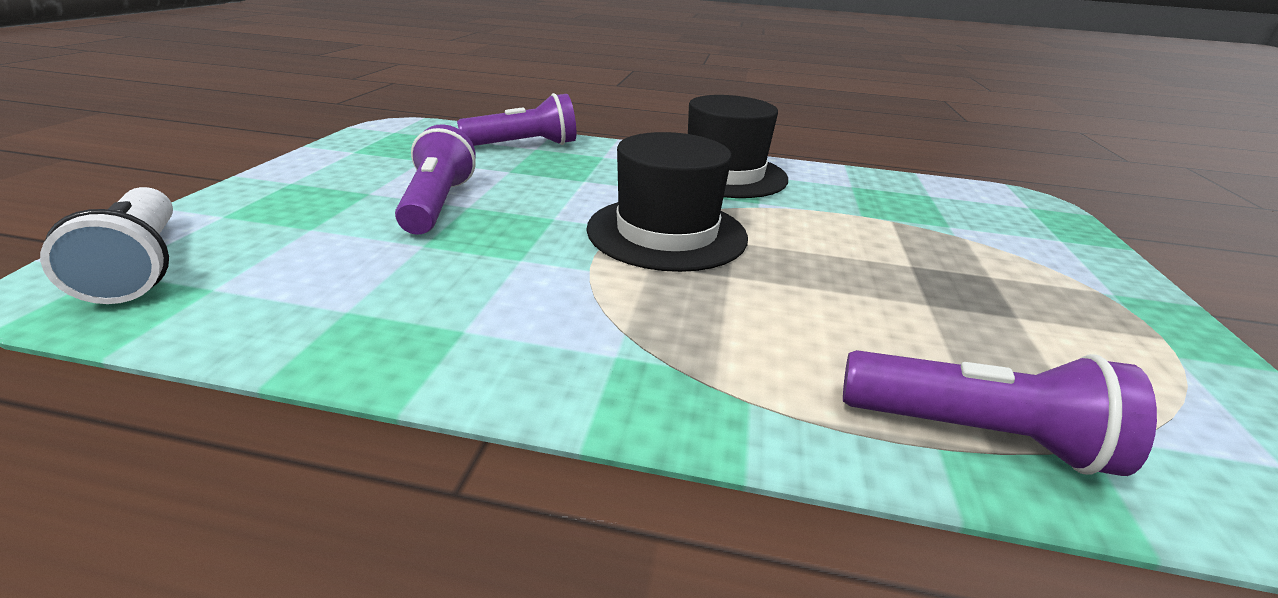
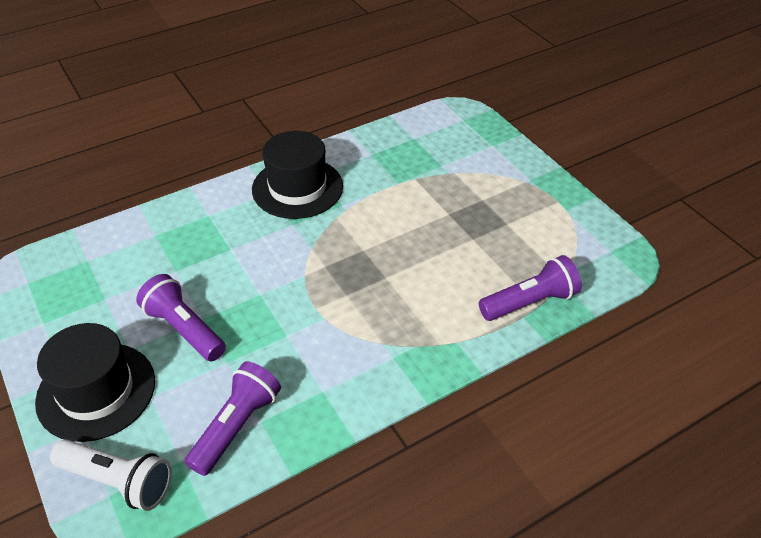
camera: 40 degrees left, 15 degrees up
(524, 145) = (144, 237): purple flashlight -> purple flashlight (237, 426)
(667, 233) = (327, 265): black hat -> black hat (96, 391)

